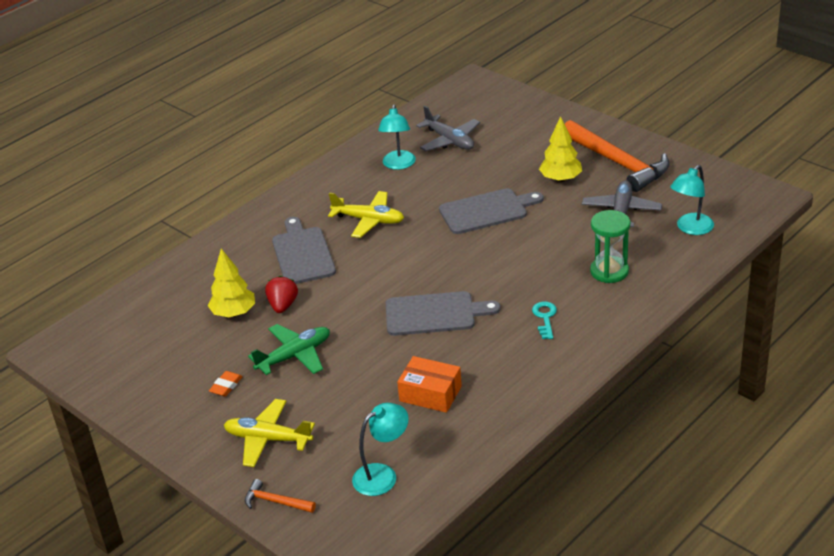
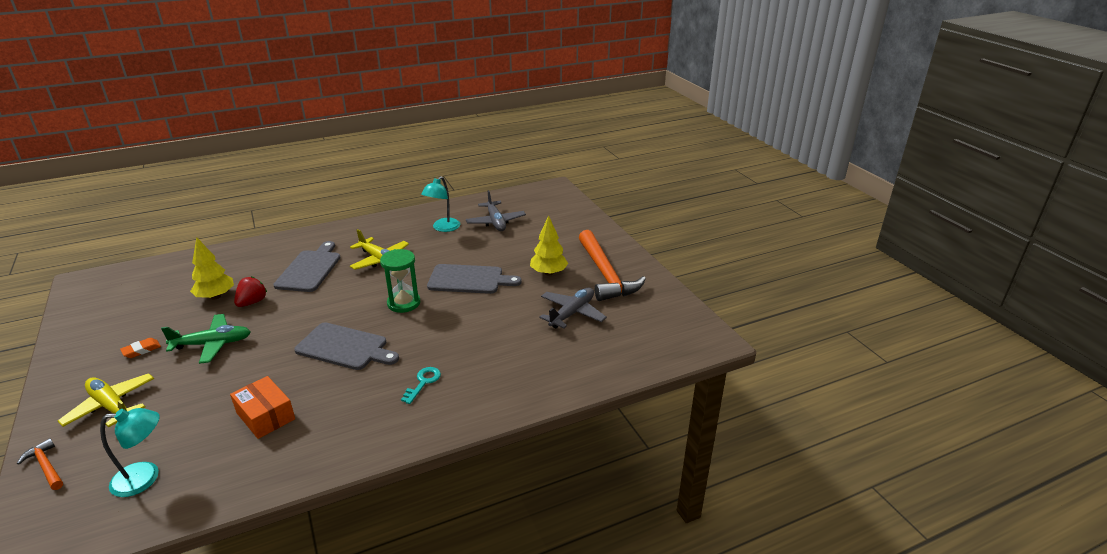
camera: 20 degrees right, 5 degrees down
(609, 271) = (514, 360): green hourglass -> green hourglass (404, 303)
(690, 228) = (617, 347): turquoise lamp -> none

